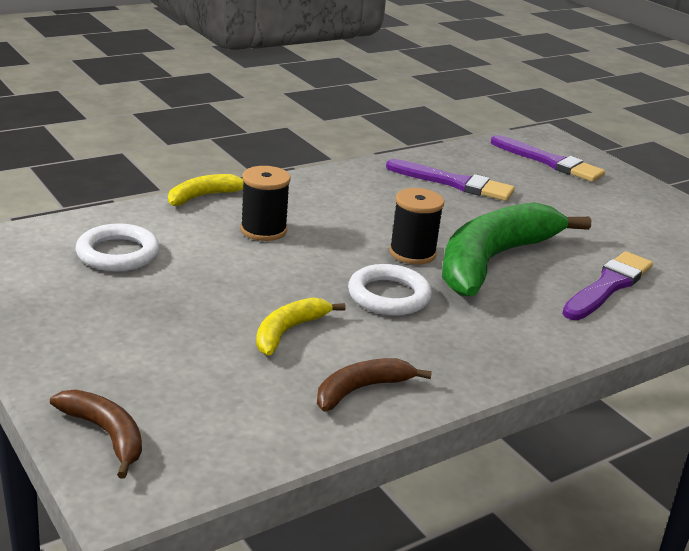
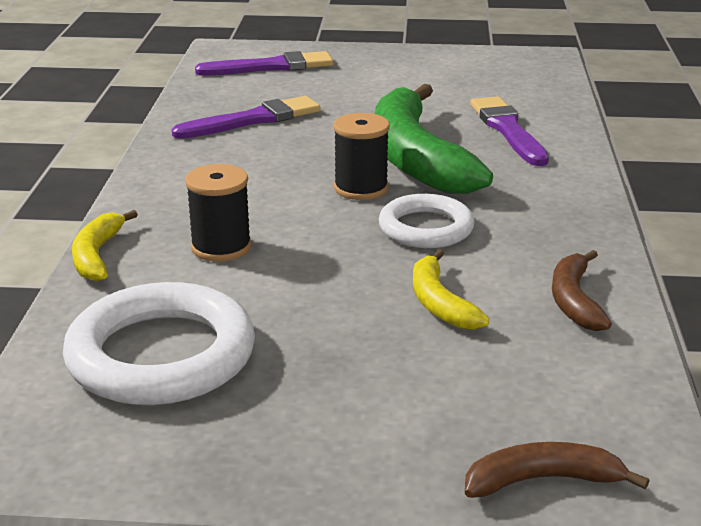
camera: 50 degrees left, 0 degrees up
(118, 253) = (161, 355): white ring -> white ring, size x1.62

